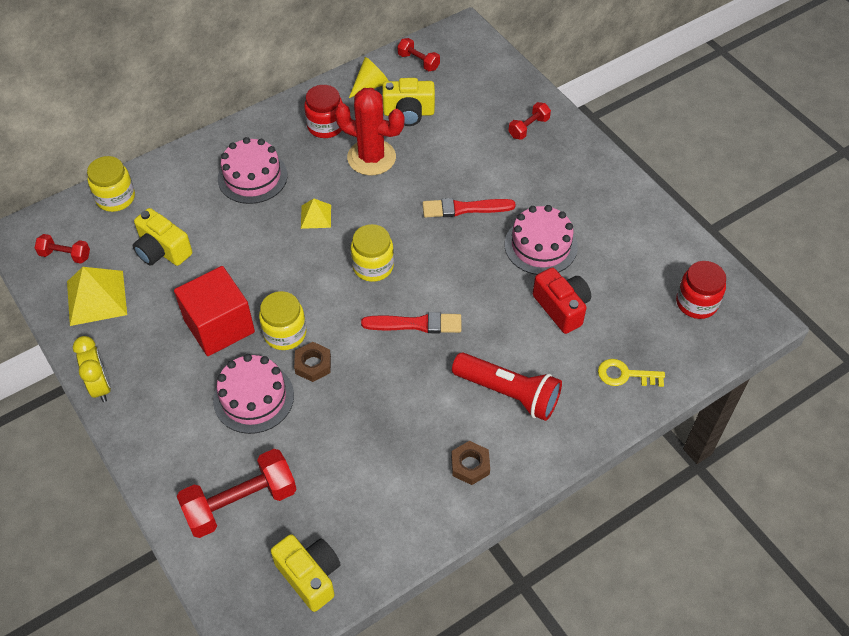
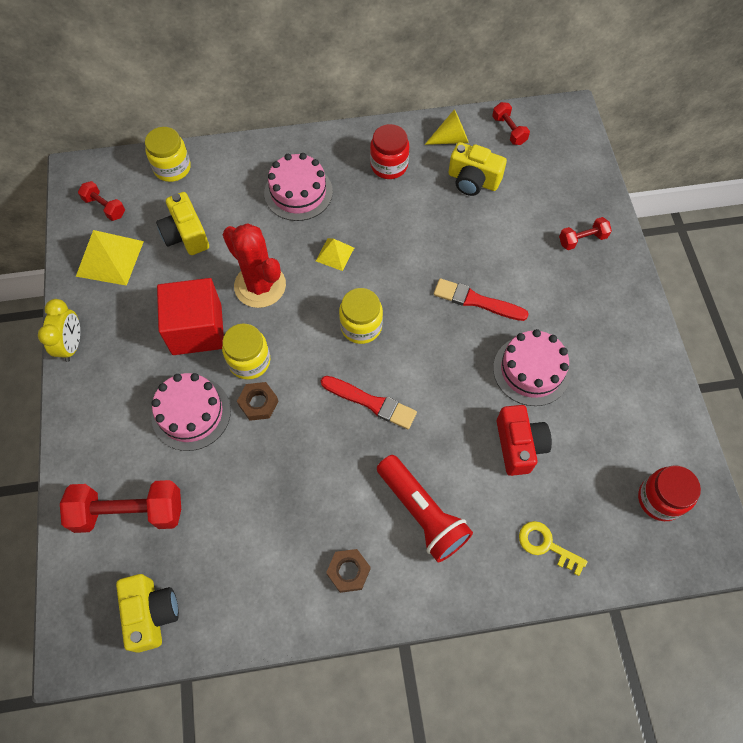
camera: 25 degrees right, 10 degrees up
(371, 157) = (415, 214): red cactus -> red cactus (260, 285)

